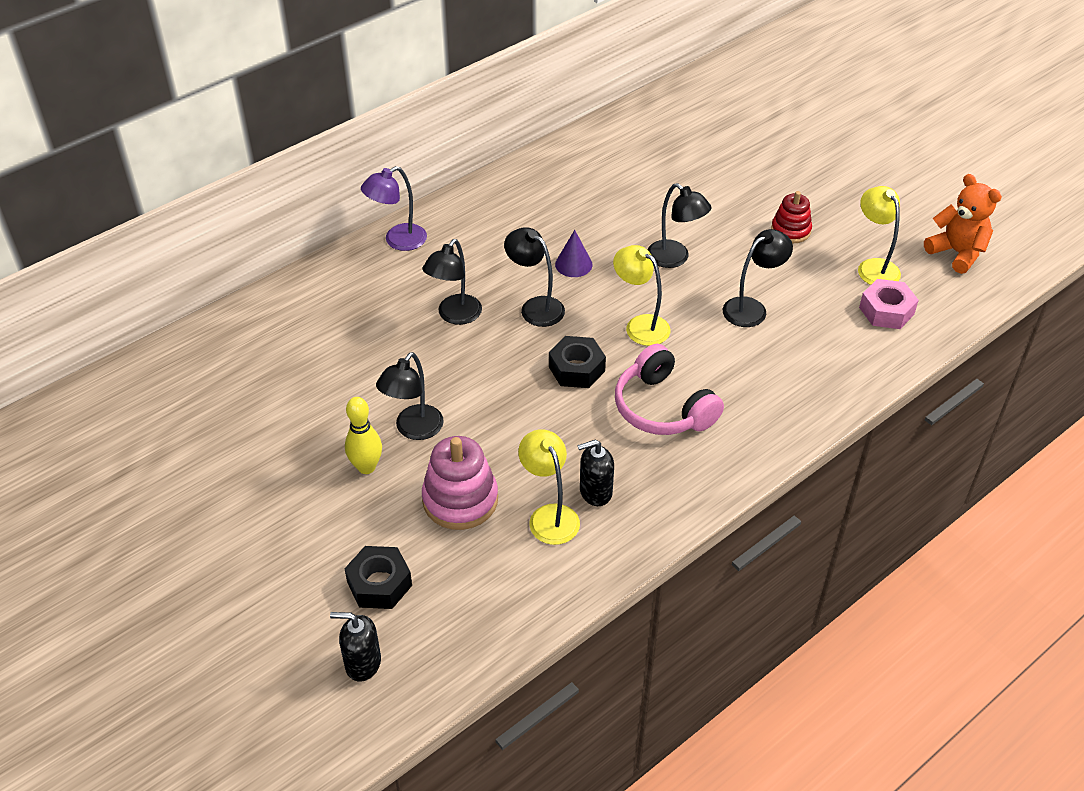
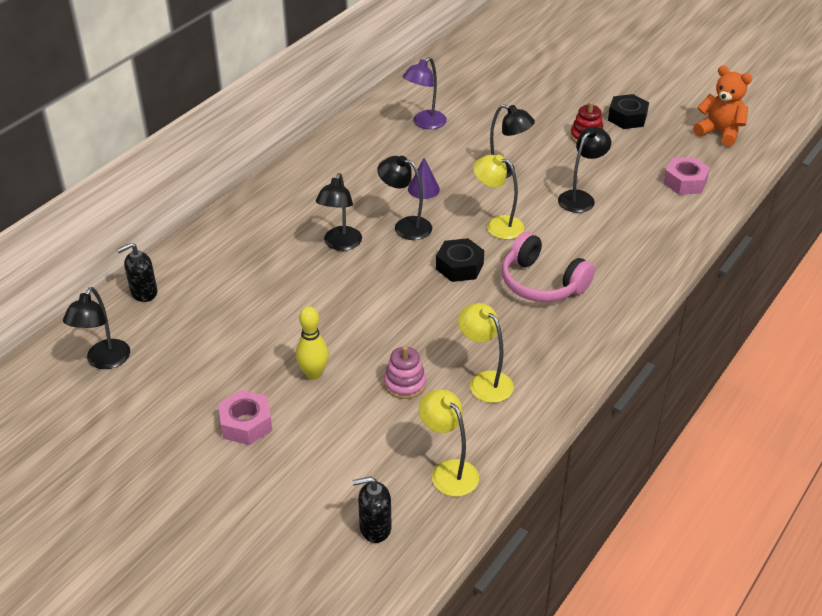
camera: 15 degrees left, 5 degrees down
(274, 510) = (246, 424): none -> pink nut
(379, 584) = (363, 462): black nut -> black nut (627, 118)
(398, 241) = (267, 195): purple lamp -> purple lamp (424, 123)
(413, 429) = (342, 337): black lamp -> black lamp (104, 361)
(460, 500) = (405, 384): pink stacking toy -> pink stacking toy, size x0.64
(595, 492) = (514, 356): black soap dispenser -> black soap dispenser (143, 293)
(873, 267) = (661, 152): yellow lamp -> yellow lamp (448, 471)

